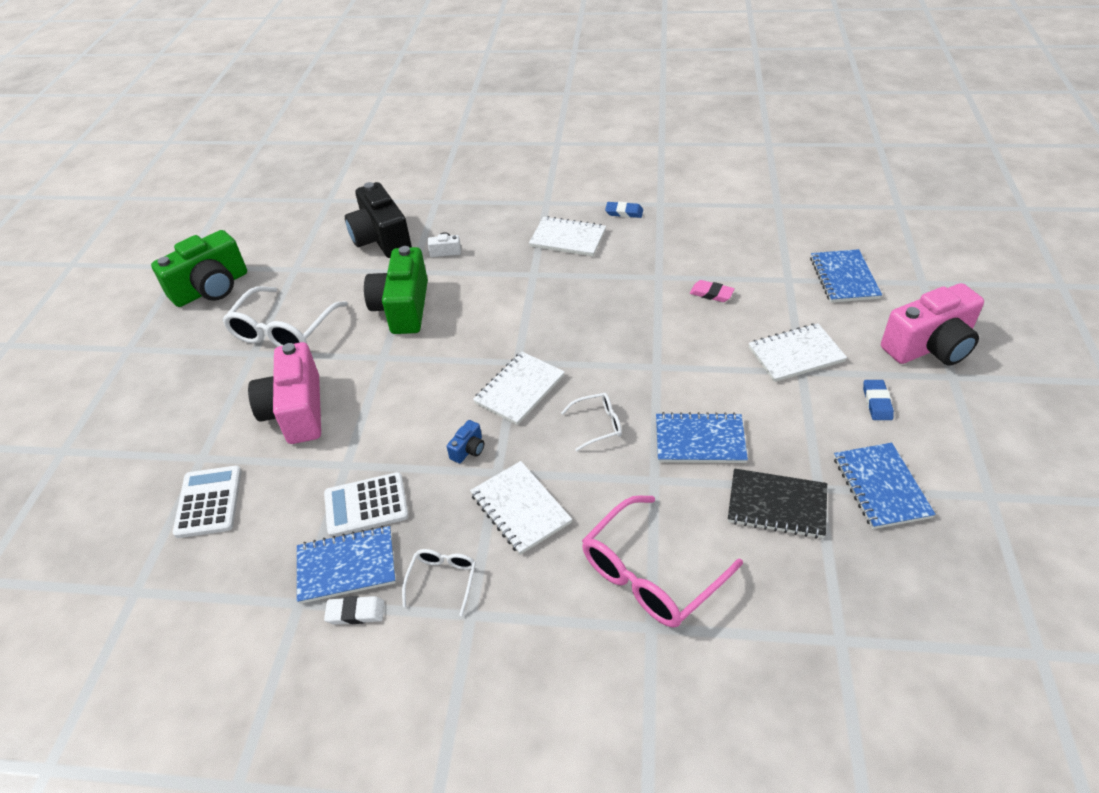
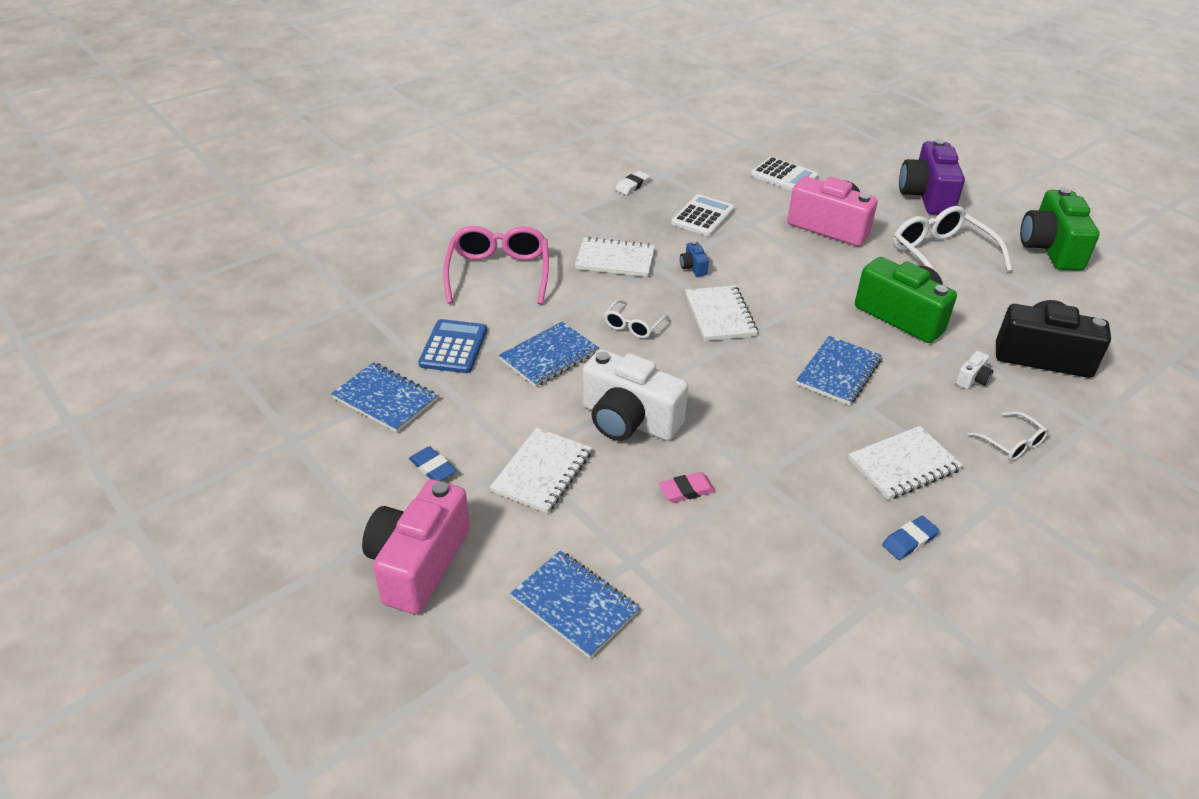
camera: 130 degrees right, 5 degrees down
(168, 386) = (926, 196): none -> purple camera
(346, 566) = (667, 194): blue notebook -> blue notebook (838, 372)
(442, 580) = (609, 215): white glasses -> white glasses (1012, 443)
(696, 353) = (628, 420): none -> white camera
(777, 505) = (453, 347): black notebook -> blue calculator

